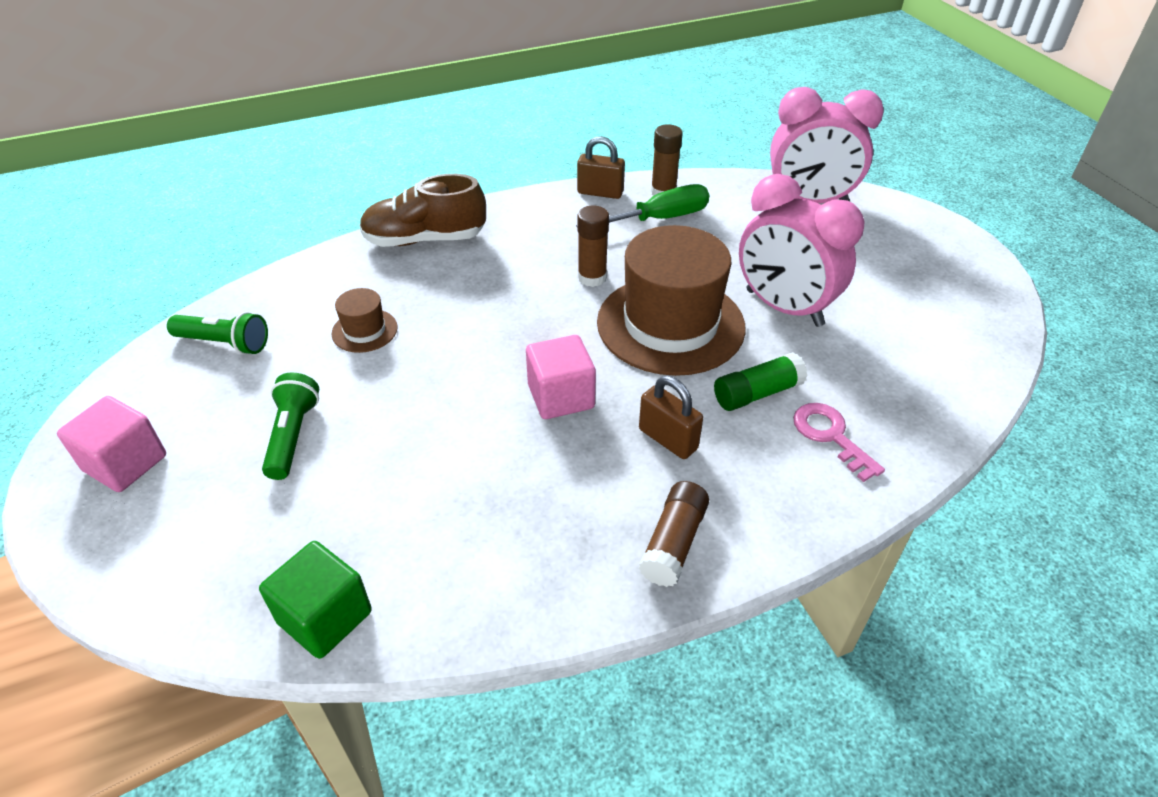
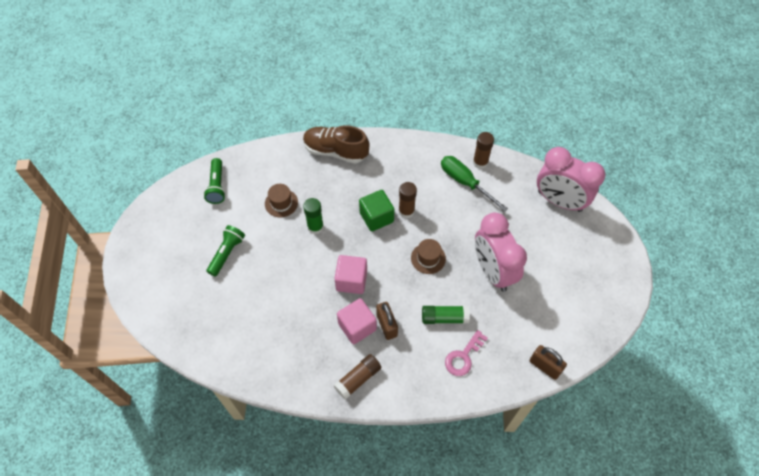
camera: 25 degrees right, 15 degrees up
(125, 463) = (156, 240): pink cube -> pink cube (357, 327)
(225, 343) = (217, 186): green flashlight -> green flashlight turned 45 degrees clockwise
(325, 617) = (206, 350): green cube -> green cube (376, 217)
(448, 344) = (315, 227): none -> green glue stick
(600, 193) = (444, 150): brown padlock -> brown padlock (544, 366)
(658, 219) = (465, 182): green screwdriver -> green screwdriver turned 135 degrees counterclockwise
(670, 324) = (428, 258): brown hat -> brown hat, size x0.44
(830, 436) = (463, 357): pink key -> pink key turned 135 degrees counterclockwise

